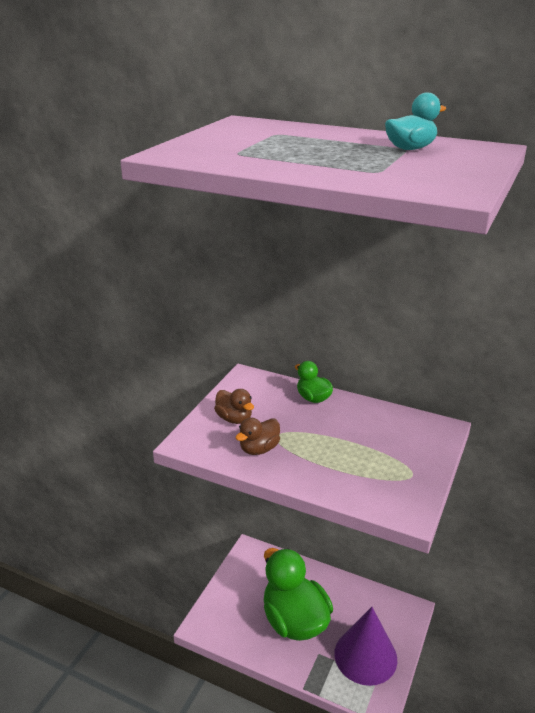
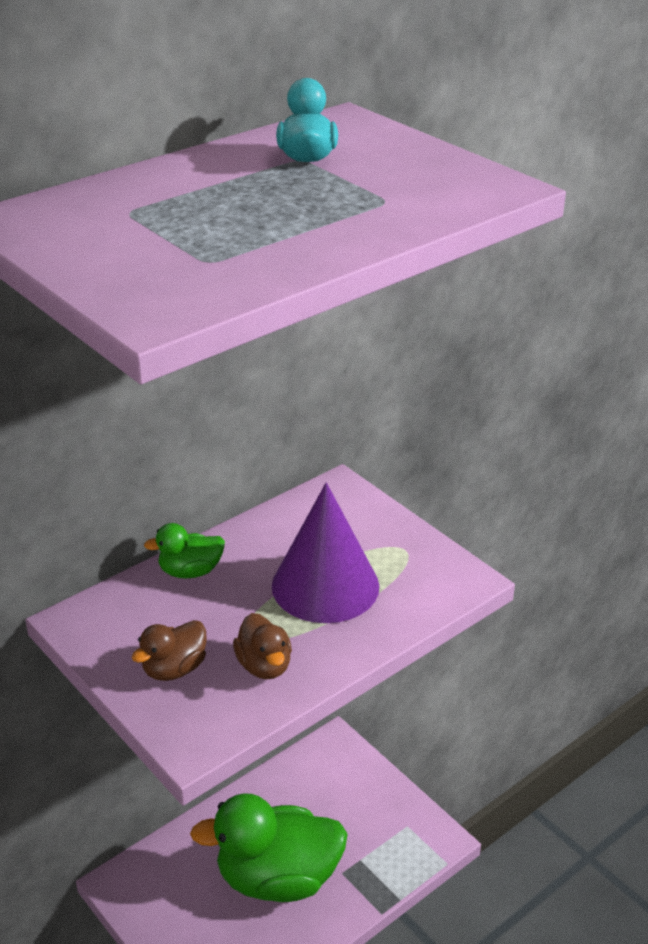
camera: 65 degrees left, 5 degrees up
(234, 419) = (174, 669): brown duck -> brown duck turned 150 degrees clockwise
(365, 656) = (372, 823): purple cone -> purple cone (325, 586)

